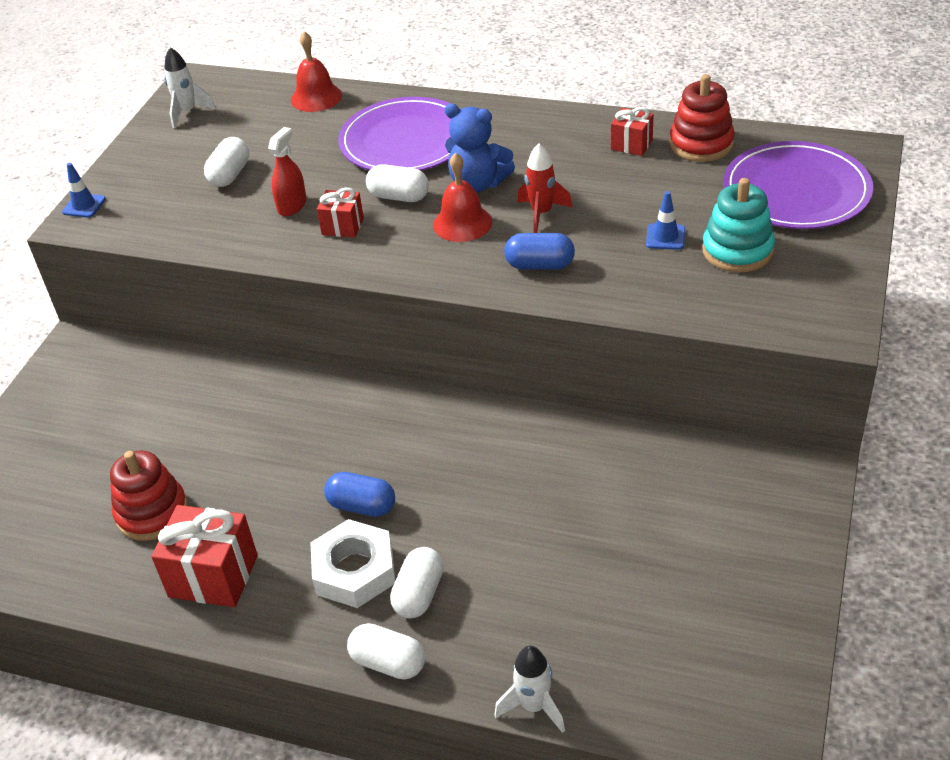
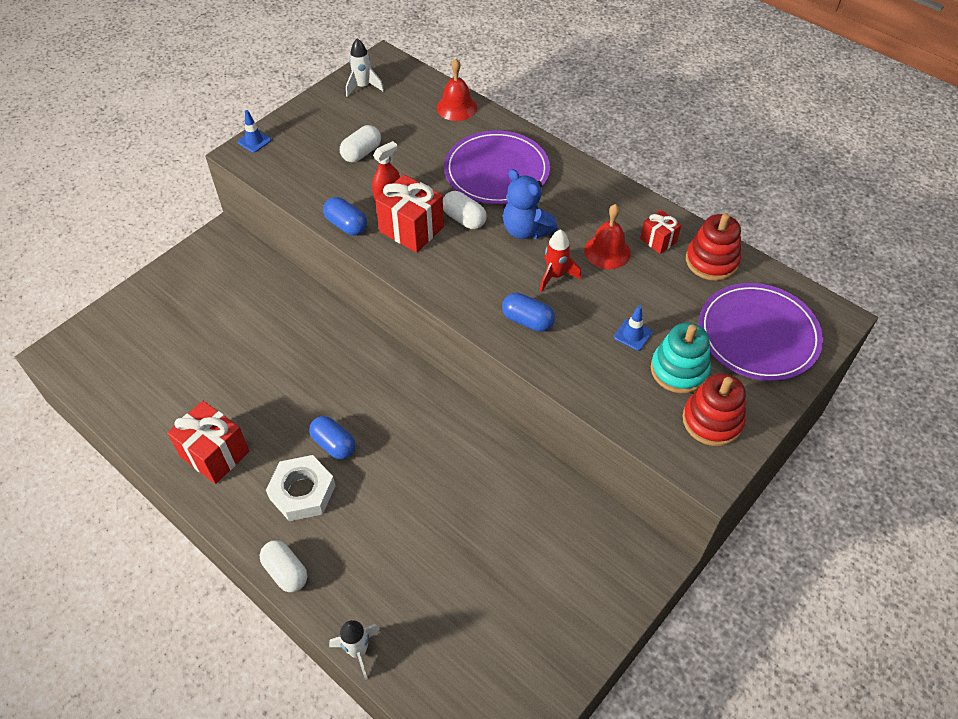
camera: 20 degrees right, 10 degrees up
(152, 513) = (203, 388): red stacking toy -> red stacking toy (712, 421)
(260, 249) = (346, 225): none -> blue capsule
(342, 226) = (411, 229): red gift -> red gift, size x1.79
(419, 594) = (333, 529): white capsule -> none
(462, 223) = (494, 261): red bell -> red bell (607, 251)

